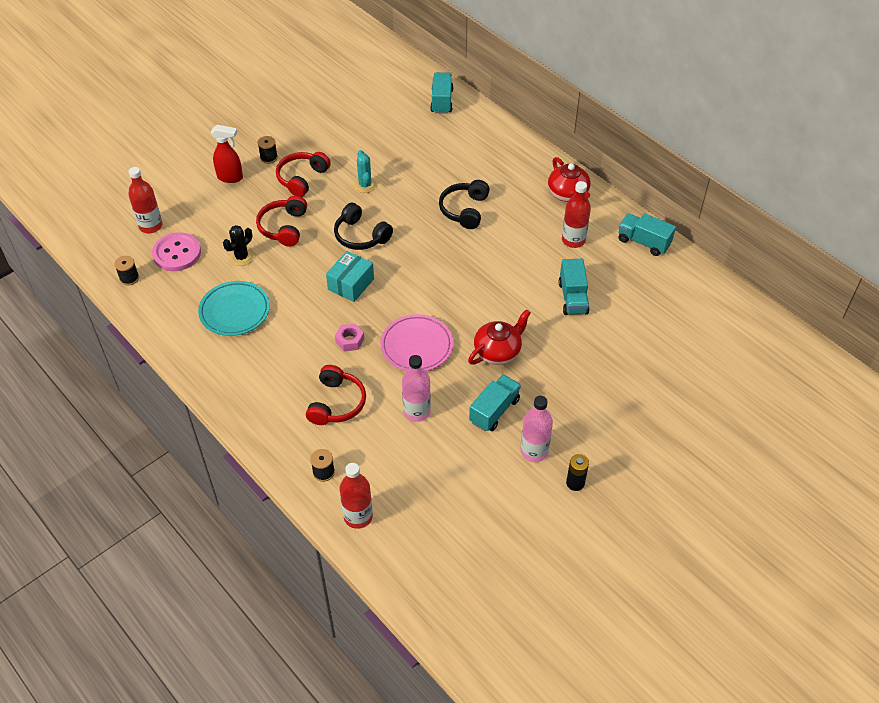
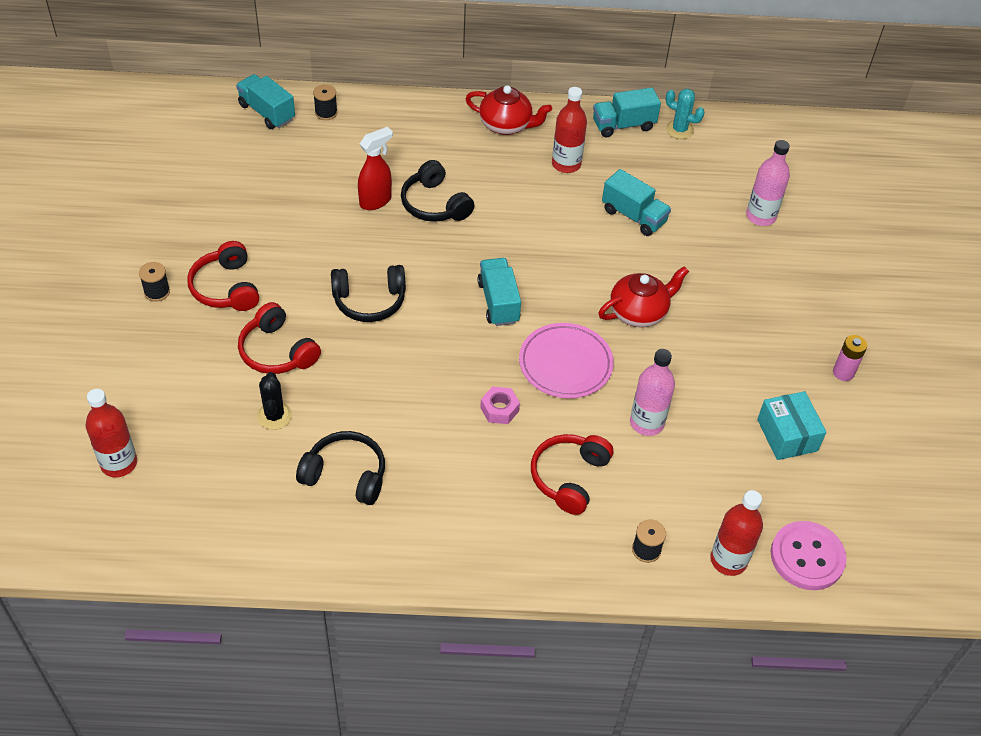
camera: 50 degrees left, 0 degrees up
(129, 278) = (175, 538): black spool -> black spool (326, 113)
(177, 253) = (194, 468): pink button -> pink button (807, 557)
(230, 177) = (141, 343): red spray bottle -> red spray bottle (376, 201)
(235, 311) = (345, 475): turquoise plate -> black headphones
(336, 403) = (569, 477): red headphones -> red headphones turned 120 degrees counterclockwise
(351, 284) = (425, 355): turquoise box -> turquoise box (787, 435)
(365, 185) = (304, 248): turquoise cactus -> turquoise cactus (679, 130)
(494, 411) = (706, 366): turquoise truck -> turquoise truck (498, 302)
(498, 351) = (639, 312): red teapot -> red teapot turned 60 degrees clockwise
(534, 451) = (781, 374): pink bottle -> pink bottle (760, 216)
(575, 483) = (843, 372): black battery -> pink battery

